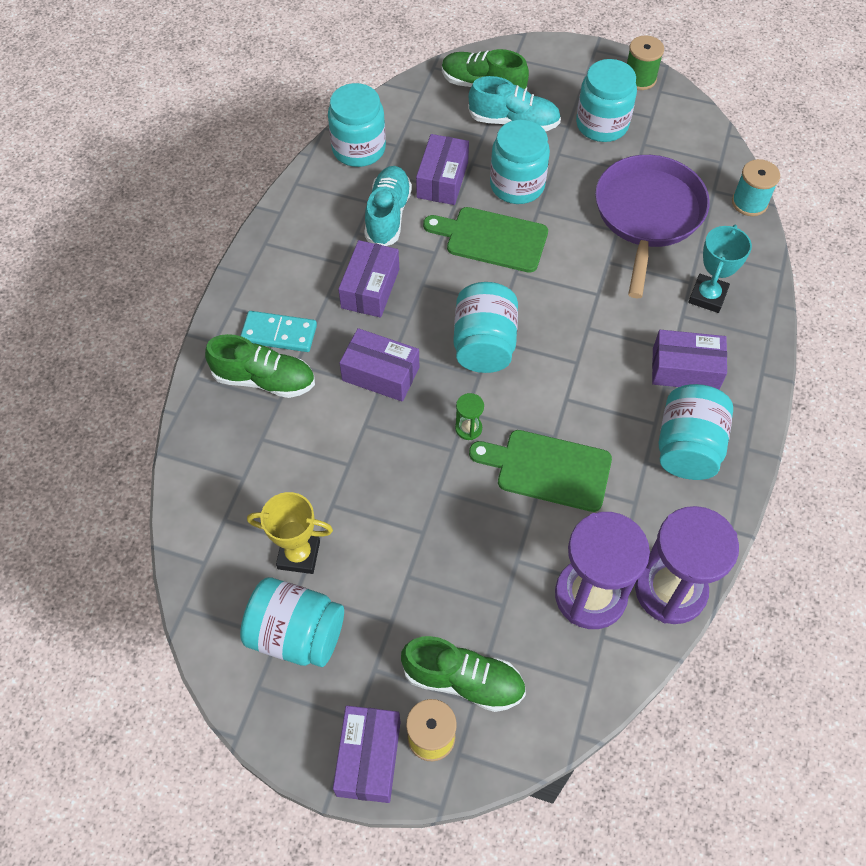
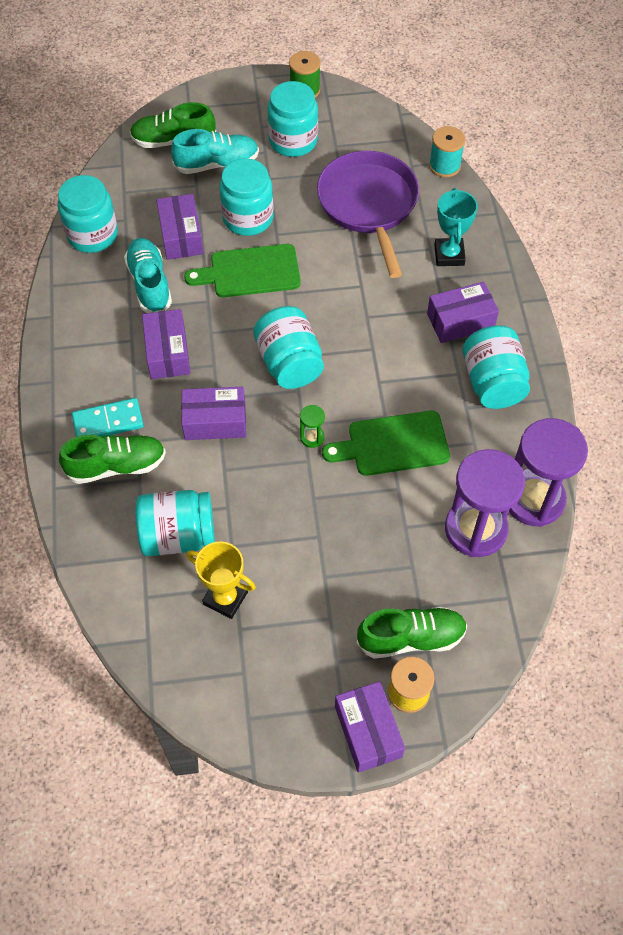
camera: 25 degrees left, 0 degrees up
(296, 634) = (258, 662): turquoise jar -> turquoise jar (178, 535)
(299, 555) = (225, 598): yellow trophy -> yellow trophy turned 45 degrees clockwise

